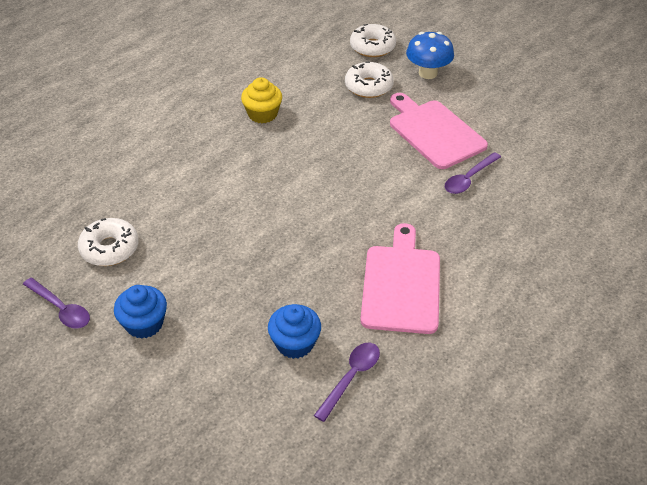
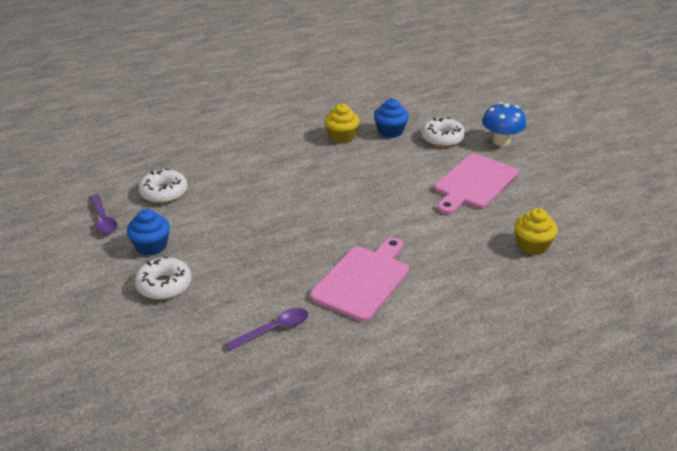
camera: 25 degrees right, 10 degrees down
(295, 343) = (249, 293): blue cupcake -> blue cupcake (390, 131)
(372, 47) = (467, 112): white donut -> white donut (164, 285)
(434, 132) = (474, 183): pink cutting board -> pink cutting board turned 135 degrees counterclockwise
(468, 179) = (479, 224): purple spoon -> none
(532, 187) = (532, 245): none -> yellow cupcake

